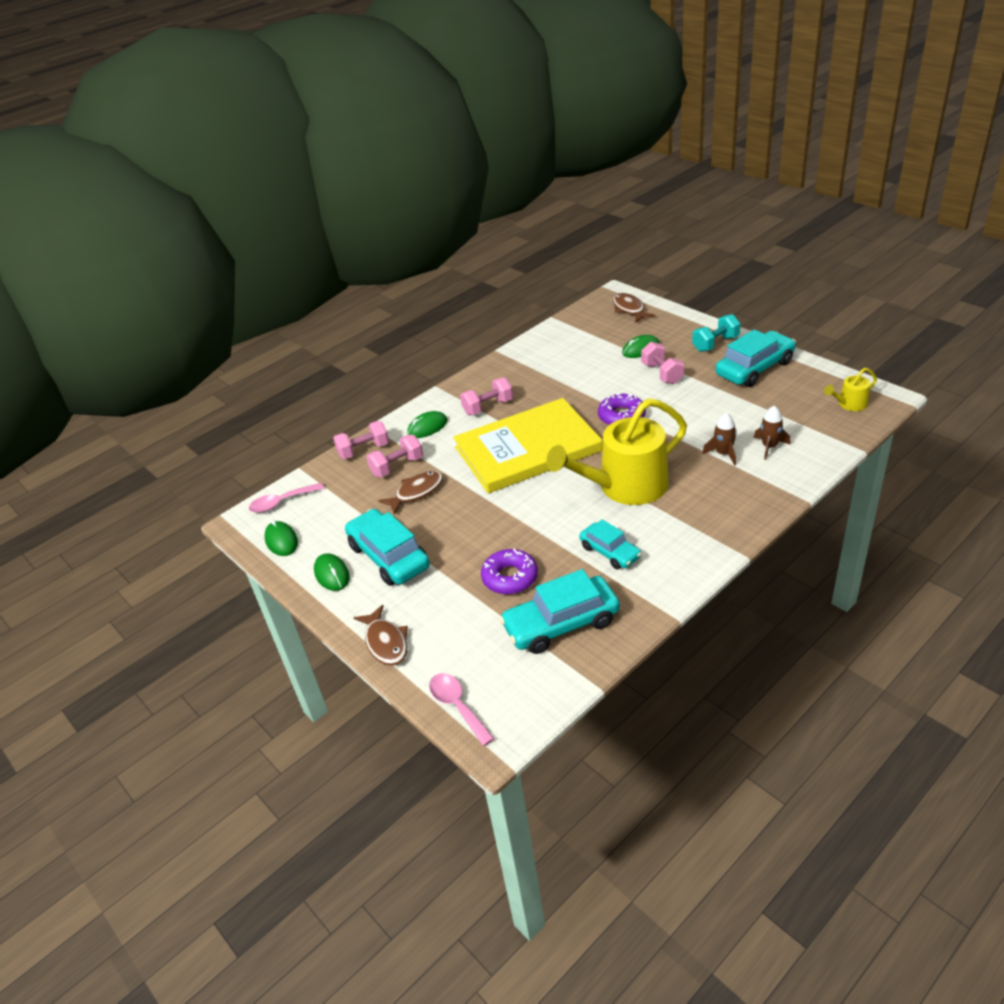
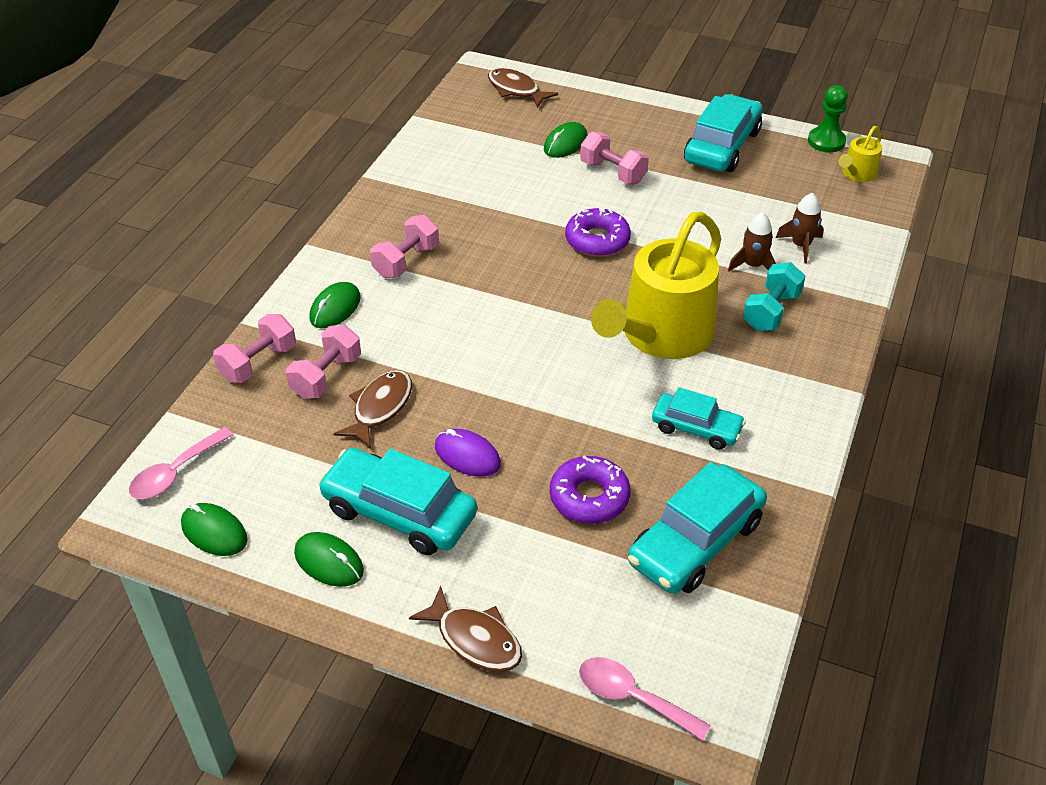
camera: 30 degrees left, 5 degrees up
(450, 533) = (467, 455): none -> purple mouse
(527, 449) = (500, 311): yellow book -> none
(715, 344) = (655, 121): turquoise dumbbell -> turquoise dumbbell (771, 311)
(840, 377) = (826, 141): none -> green pawn

